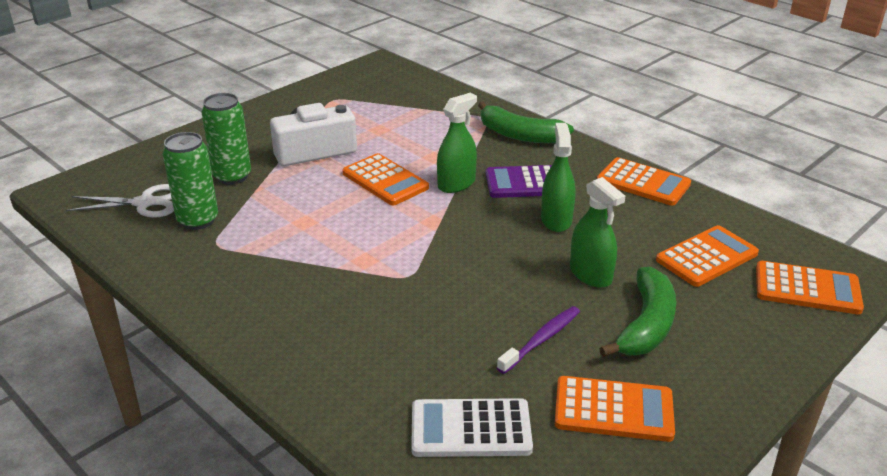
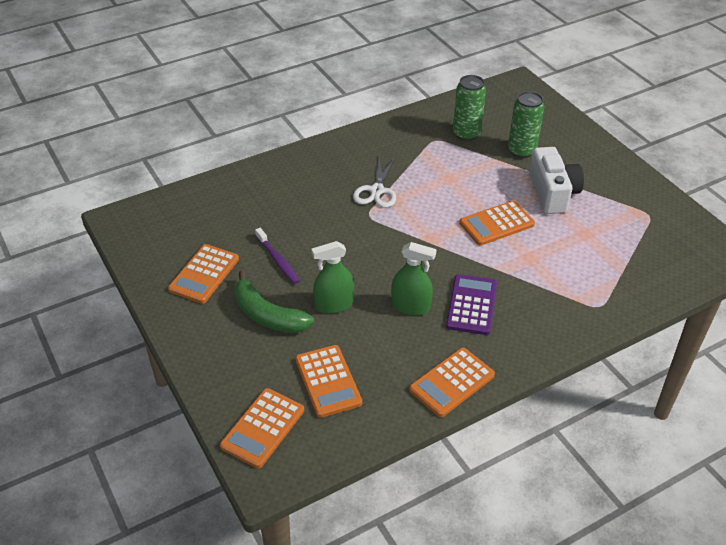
camera: 105 degrees right, 10 degrees up
(144, 203) = (494, 114): white scissors -> white scissors (377, 191)
(456, 184) = (481, 262): green spray bottle -> none
(471, 429) = (222, 215): white calculator -> none
(520, 135) = (560, 322): green banana -> none

